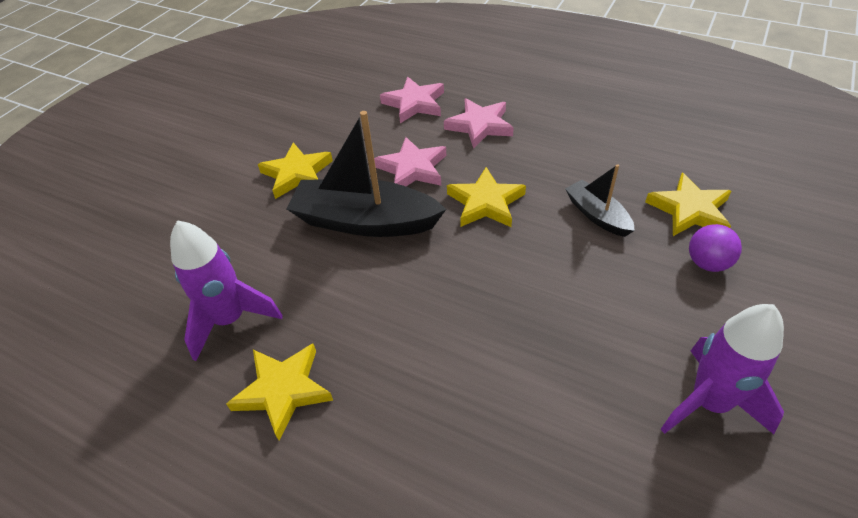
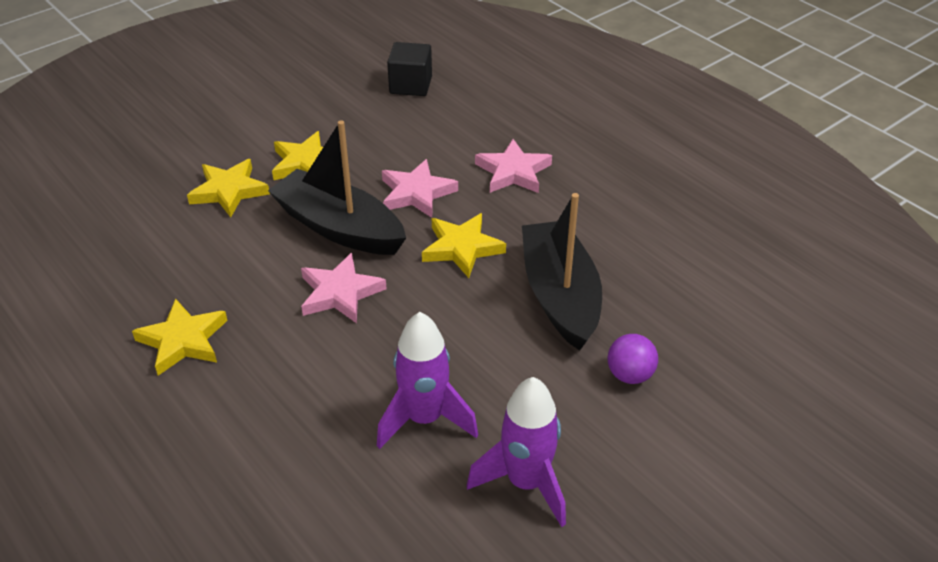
camera: 20 degrees right, 5 degrees down
(230, 320) = (174, 271): purple rocket -> purple rocket (424, 419)
(344, 83) = (410, 85): none -> black cube
(414, 103) = (465, 128): pink star -> pink star (340, 293)
(597, 215) = (560, 296): black boat -> black boat, size x1.89
(689, 210) = (656, 322): yellow star -> yellow star (229, 191)

